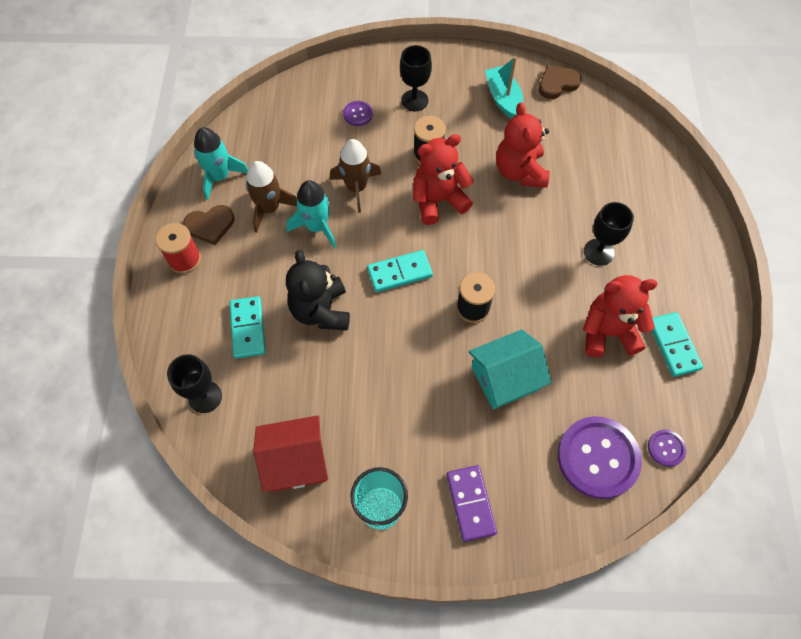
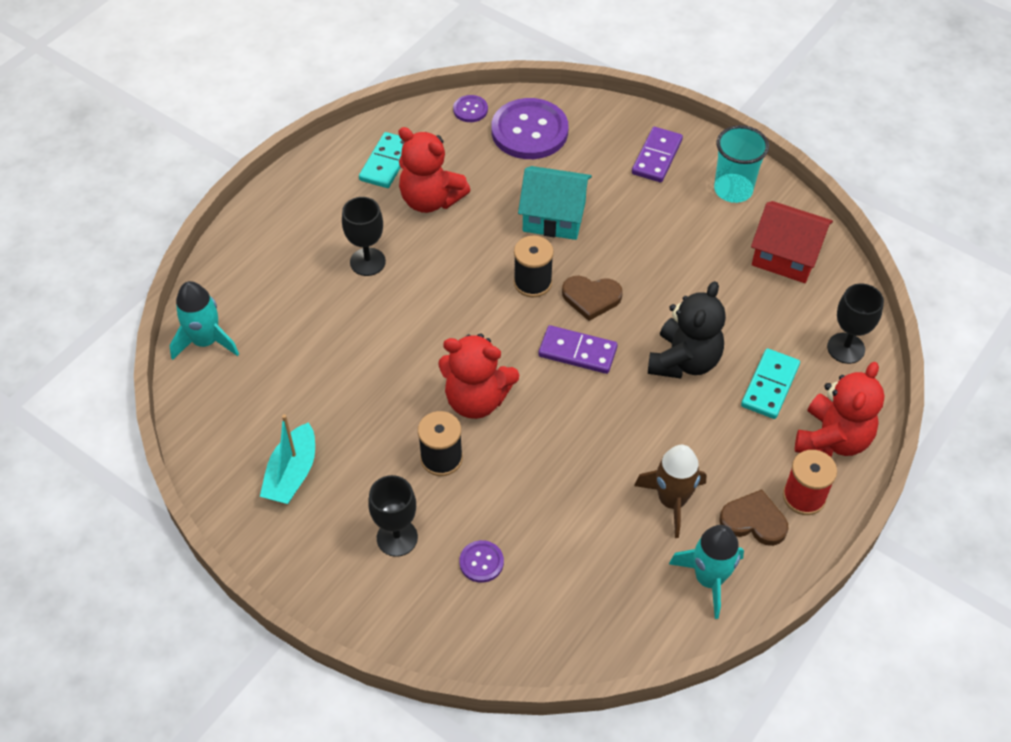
camera: 145 degrees left, 10 degrees down
(316, 227) = (631, 448): turquoise rocket -> turquoise rocket (206, 341)
(356, 188) = (554, 467): brown rocket -> none
(399, 273) = (577, 352): turquoise domino -> purple domino
(520, 171) = (361, 379): red teddy bear -> red teddy bear (832, 439)
(557, 83) = (211, 454): brown heart -> brown heart (591, 298)

